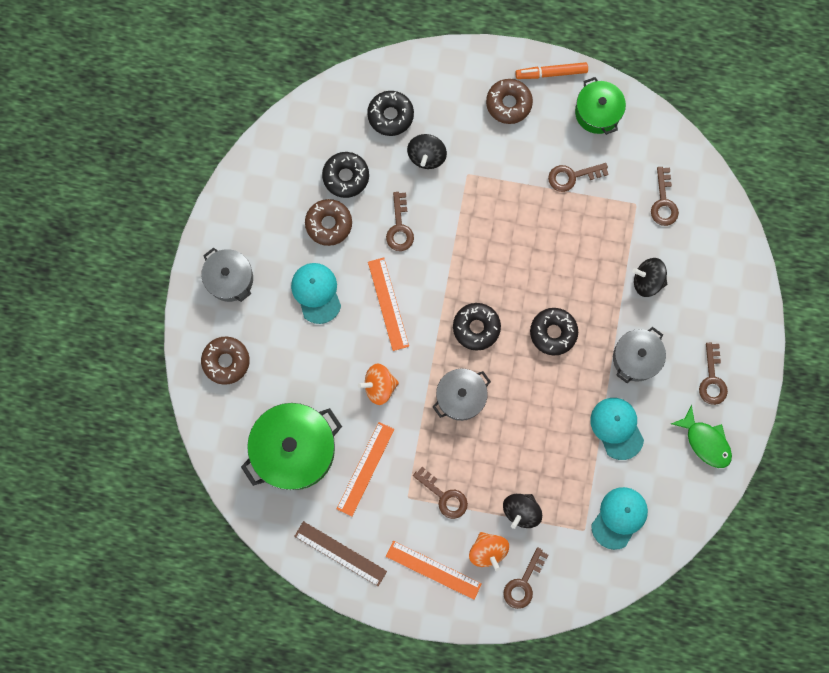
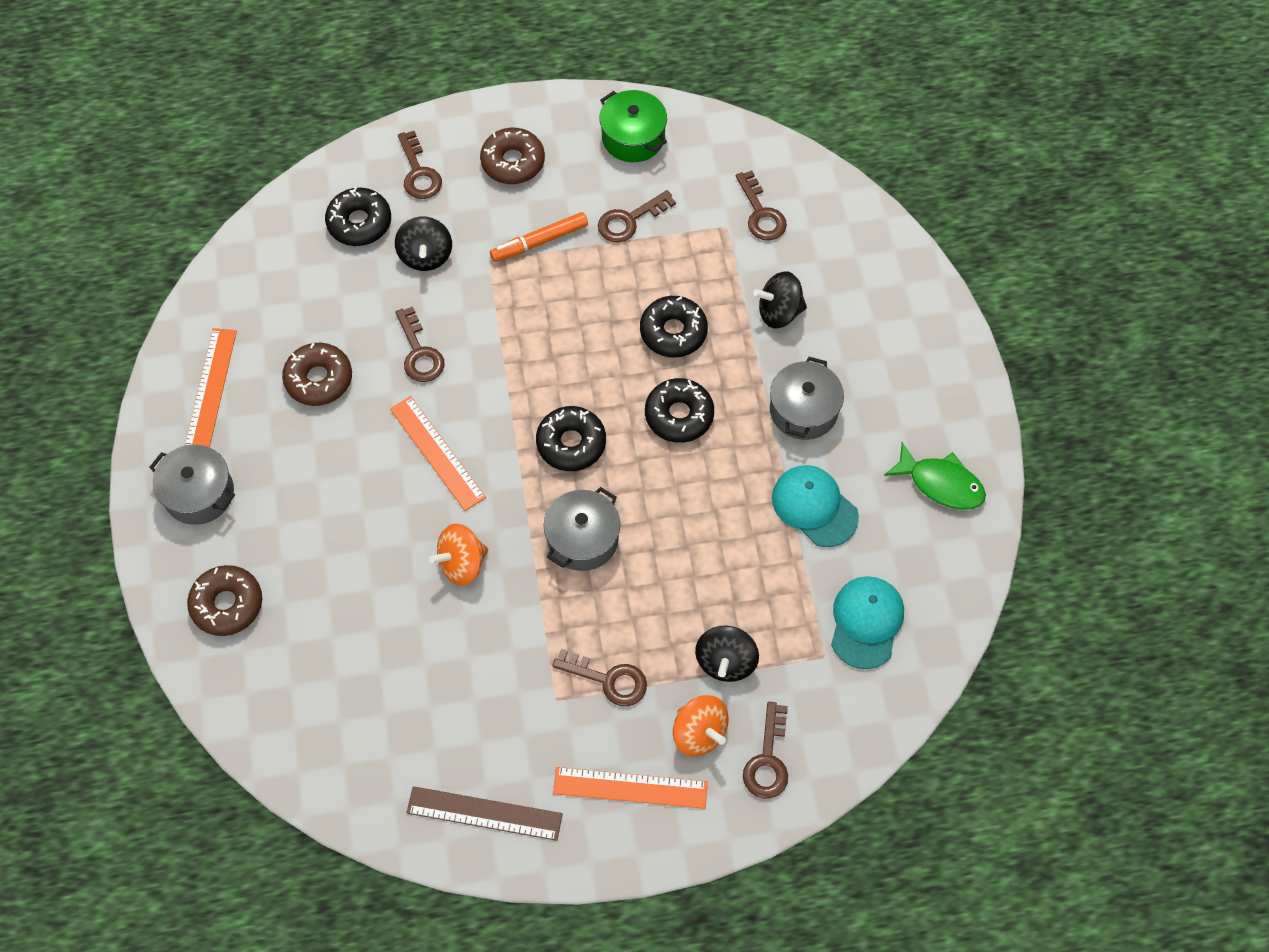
camera: 20 degrees left, 15 degrees down
(294, 449) = (367, 691): green pot -> none
(316, 293) = (330, 471): turquoise cap -> none
(346, 177) = (323, 314): black donut -> black donut (673, 332)
(365, 469) = (480, 681): orange ruler -> orange ruler (211, 388)
(551, 73) = (555, 111): orange marker -> orange marker (539, 242)
(712, 379) = (915, 403): brown key -> brown key (419, 172)

